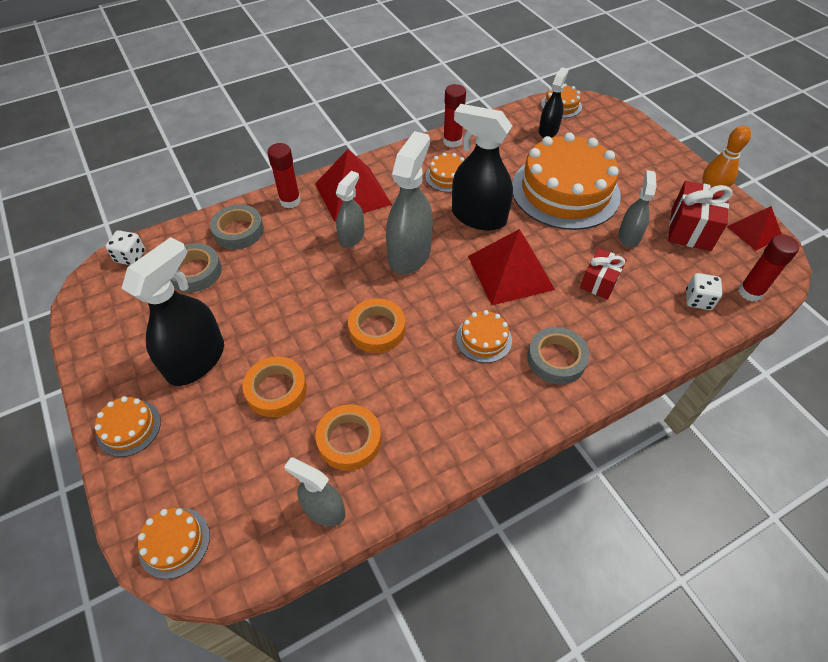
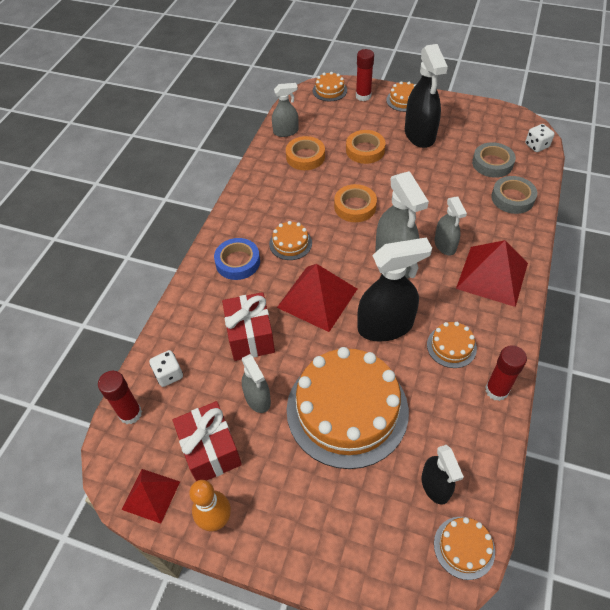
camera: 140 degrees right, 0 degrees up
(290, 201) = (519, 238): red glue stick -> red glue stick (363, 96)
(556, 359) = (238, 262): grey tape -> blue tape
(599, 282) = (250, 336): red gift -> red gift, size x1.52

